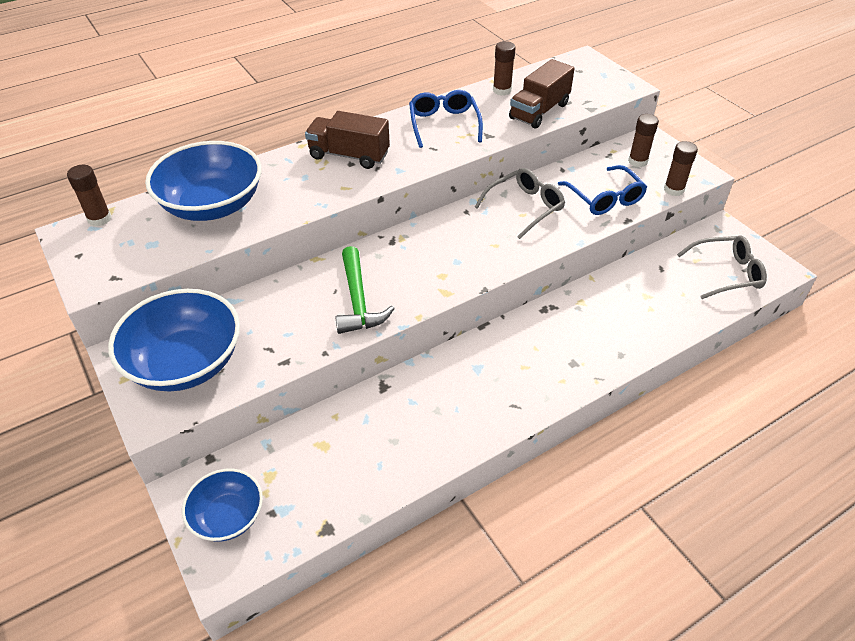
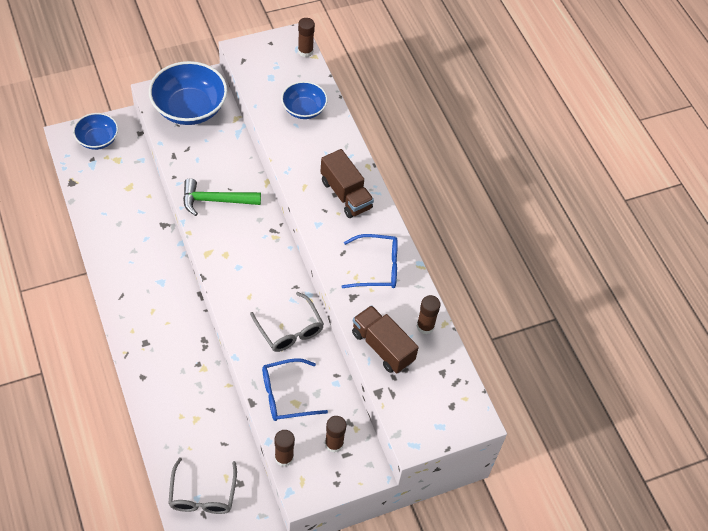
camera: 95 degrees right, 10 degrees up
(212, 205) = (304, 109): blue bowl -> blue bowl, size x0.58
(349, 155) = (346, 194): brown truck -> brown truck turned 120 degrees clockwise

